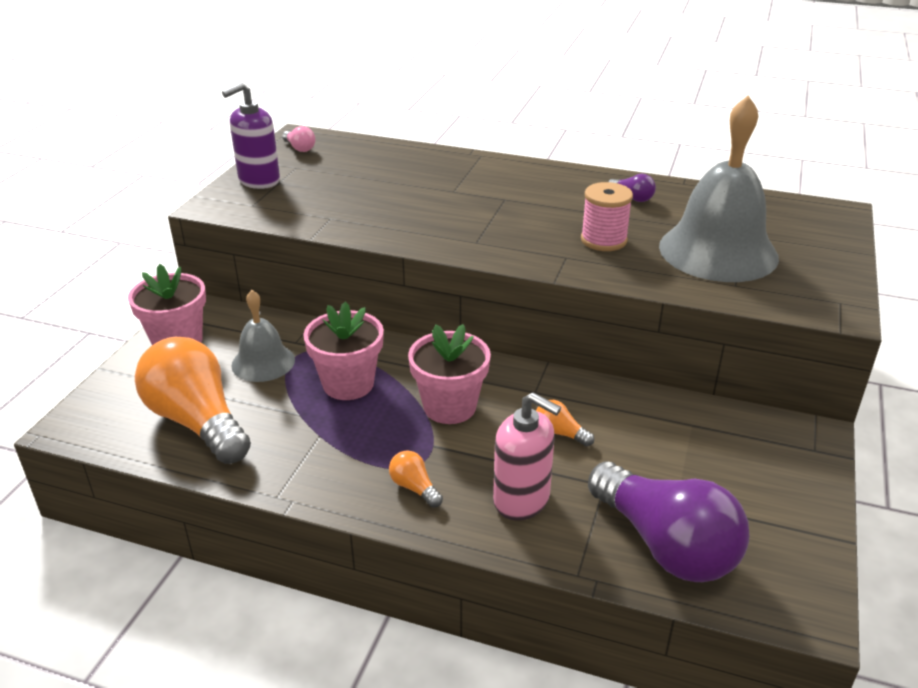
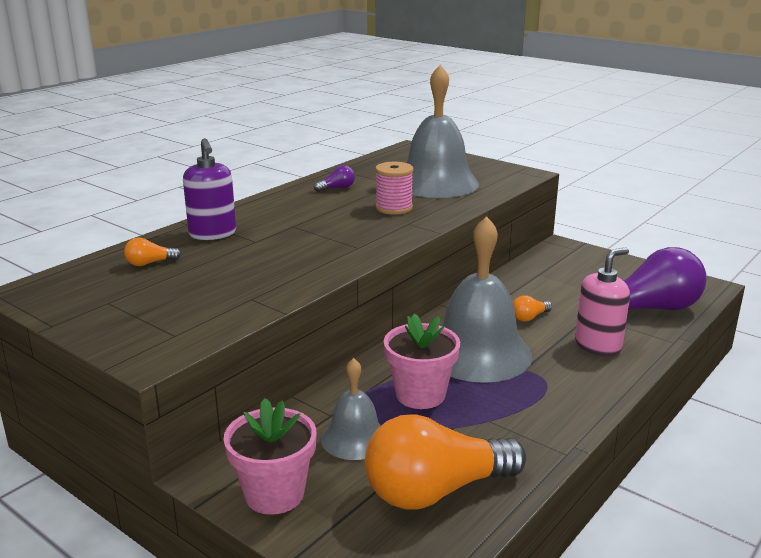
camera: 70 degrees left, 10 degrees down
(259, 180) = (116, 325): purple soap dispenser -> purple soap dispenser (213, 234)
(299, 148) = (60, 295): pink light bulb -> none
(414, 488) = (573, 385): orange light bulb -> orange light bulb (150, 263)
(449, 407) = (478, 353): pink flower pot -> grey bell

